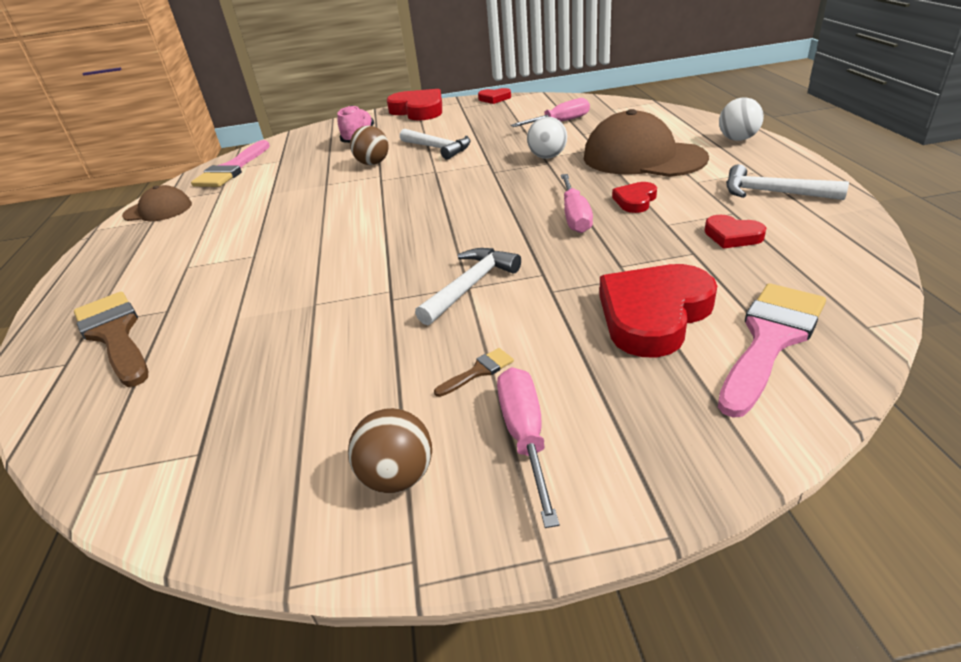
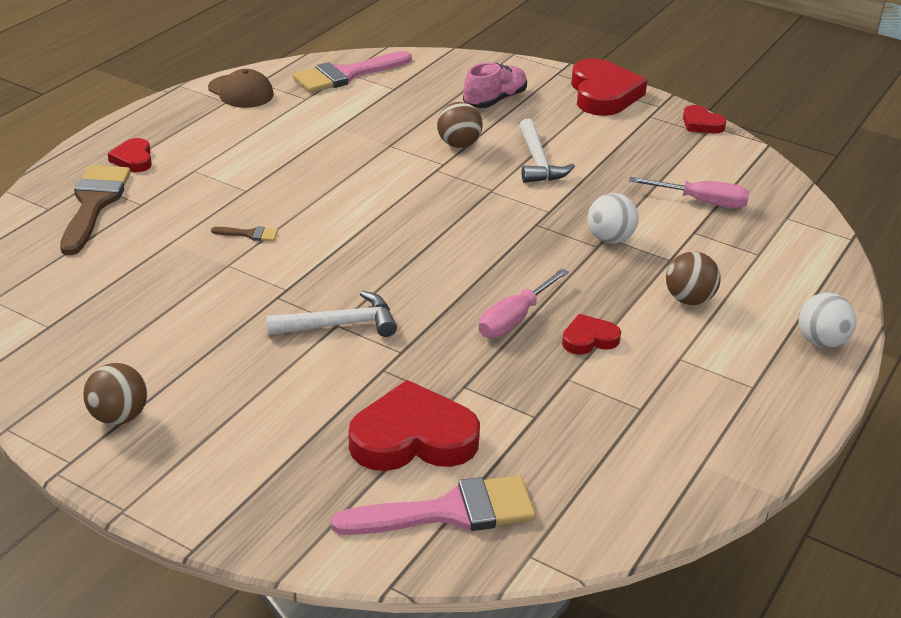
camera: 35 degrees right, 0 degrees up
(478, 371) = (247, 390): brown brush -> brown brush (249, 234)
(525, 435) = (210, 447): pink screwdriver -> none
(643, 157) = (689, 299): brown cap -> brown ball
(732, 236) = (594, 426): red heart -> red heart (133, 159)
(773, 193) = (716, 417): white hammer -> none

